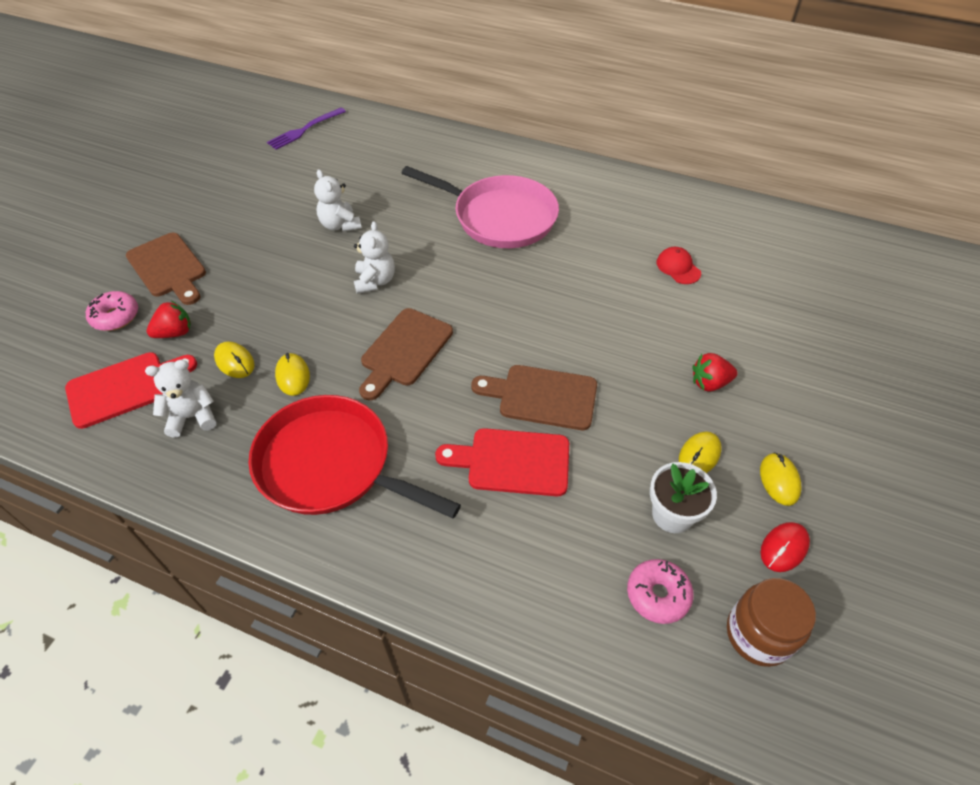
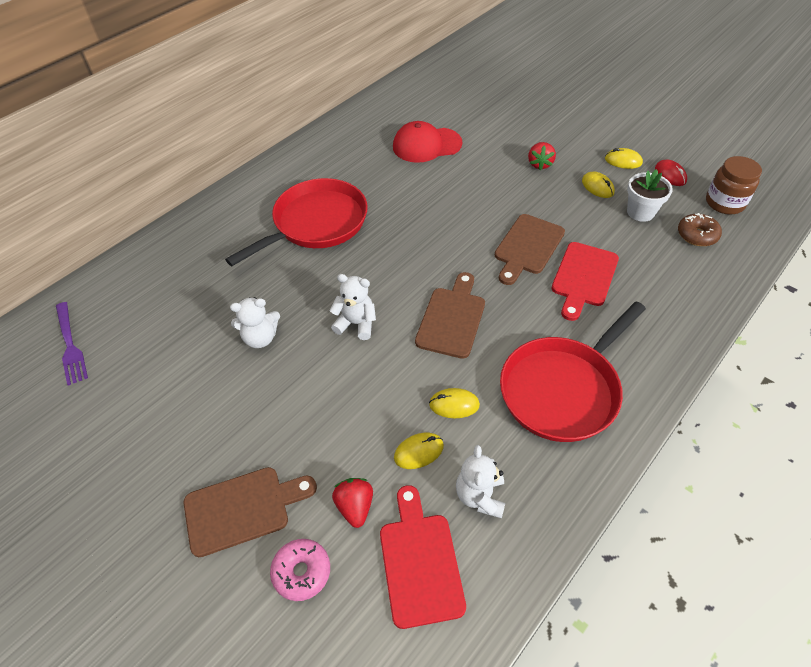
camera: 70 degrees left, 0 degrees up
(404, 351) = (452, 318): brown cutting board -> brown cutting board turned 120 degrees counterclockwise
(499, 217) = (316, 223): pink pan -> red pan
(657, 595) = (697, 235): pink donut -> brown donut
(678, 267) = (426, 145): red cap -> red cap, size x1.84

